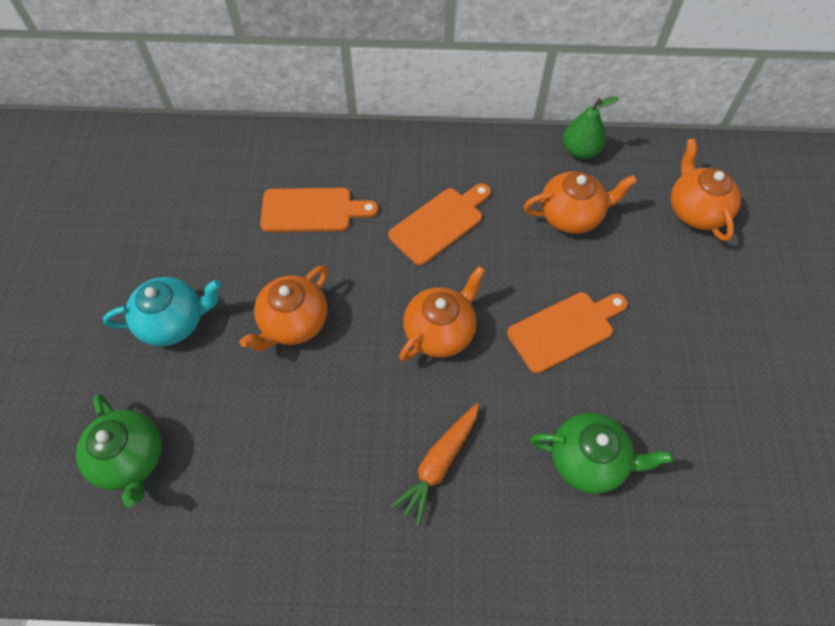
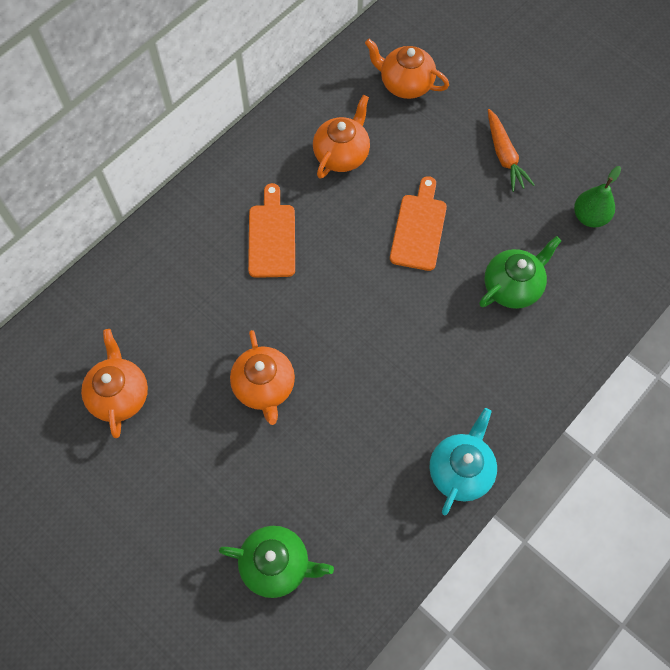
camera: 50 degrees left, 5 degrees up
(174, 322) = (189, 467): turquoise teapot -> turquoise teapot (460, 471)
(312, 210) = (181, 309): orange cutting board -> none
(439, 464) = (444, 372): orange carrot -> orange carrot (504, 156)
(440, 331) = (355, 300): orange teapot -> orange teapot (120, 395)
(580, 151) = (297, 106): green pear -> green pear (589, 217)

